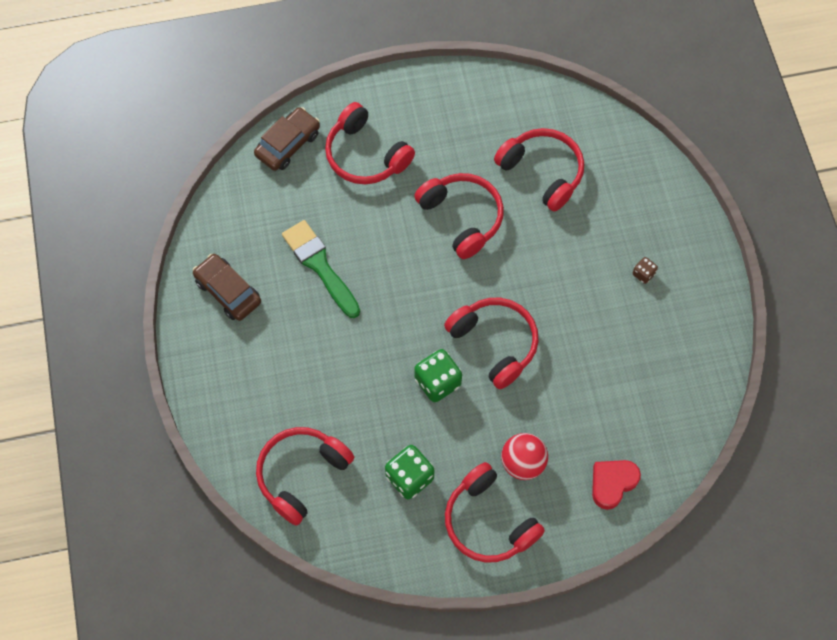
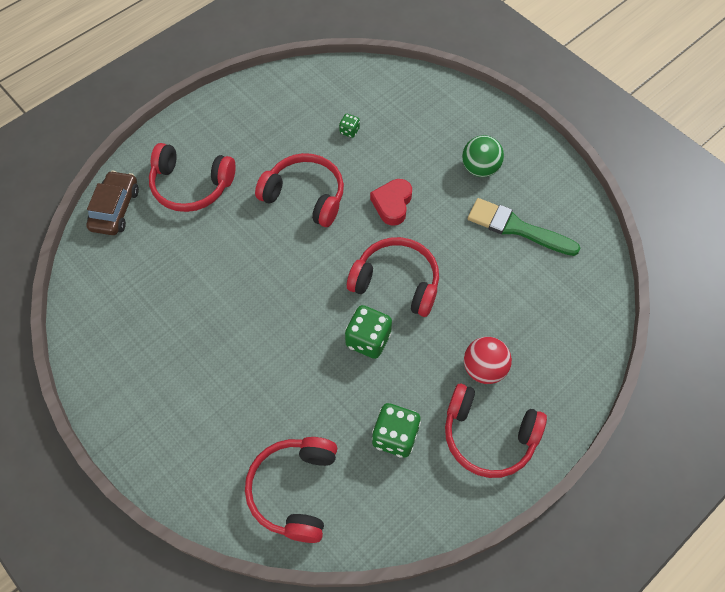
camera: 30 degrees left, 5 degrees down
(228, 291) = (128, 360): brown car -> none
(320, 265) = (203, 295): green brush -> green brush (516, 228)
(542, 172) = (349, 131): red headphones -> green dice
(612, 483) = (568, 345): red heart -> red heart (392, 204)
(643, 274) = (480, 168): brown dice -> green ball

